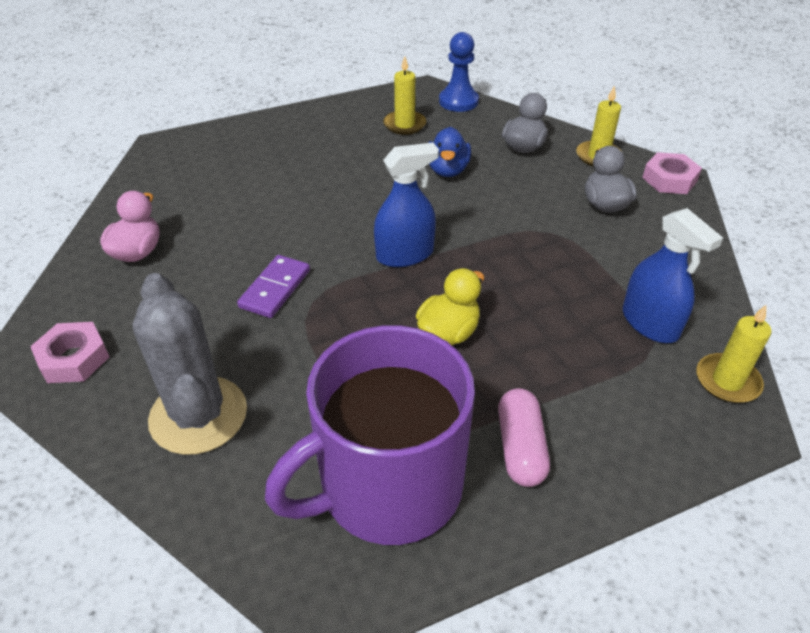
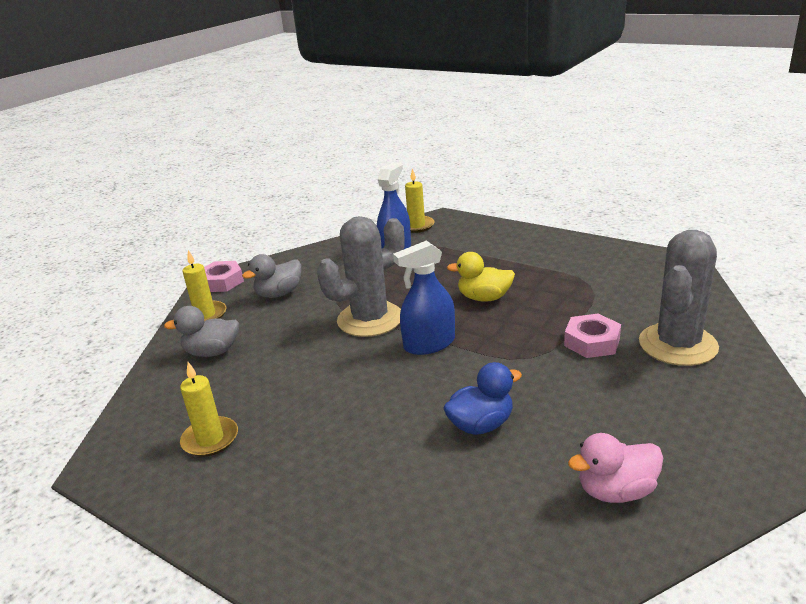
camera: 120 degrees left, 15 degrees down
(74, 358) = (746, 430): pink nut -> pink nut (592, 342)
(275, 289) = (541, 380): purple domino -> none
(388, 485) = (609, 273): purple mug -> none
(405, 254) = (429, 344): blue spray bottle -> blue spray bottle turned 60 degrees counterclockwise
(447, 170) = (286, 374): blue duck -> blue duck (481, 425)
(458, 101) = (129, 425): blue pawn -> none
(489, 239) = (370, 319): none -> grey cactus
(521, 448) = (533, 253): pink capsule -> none

